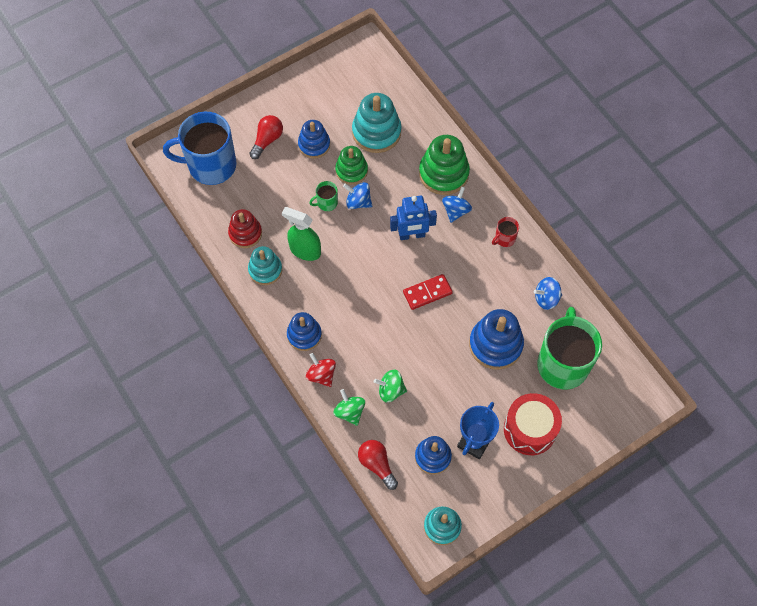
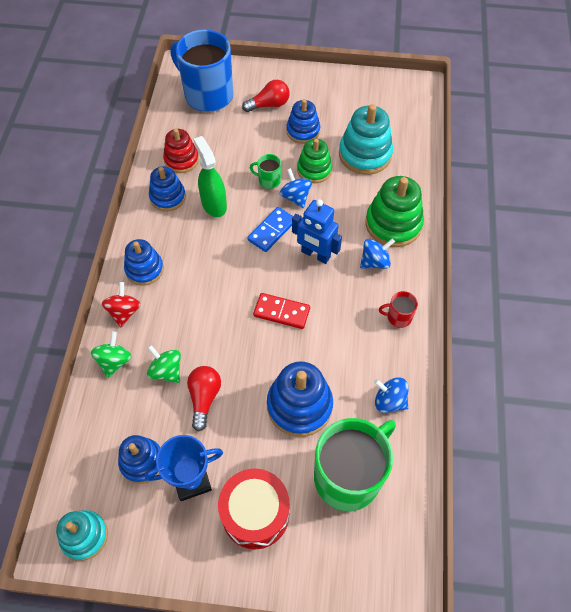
camera: 40 degrees right, 5 degrees down
(265, 270) = (168, 197): turquoise stacking toy -> blue stacking toy
(365, 240) = (271, 231): none -> blue domino
(377, 465) = (89, 427): red light bulb -> red light bulb (204, 398)

